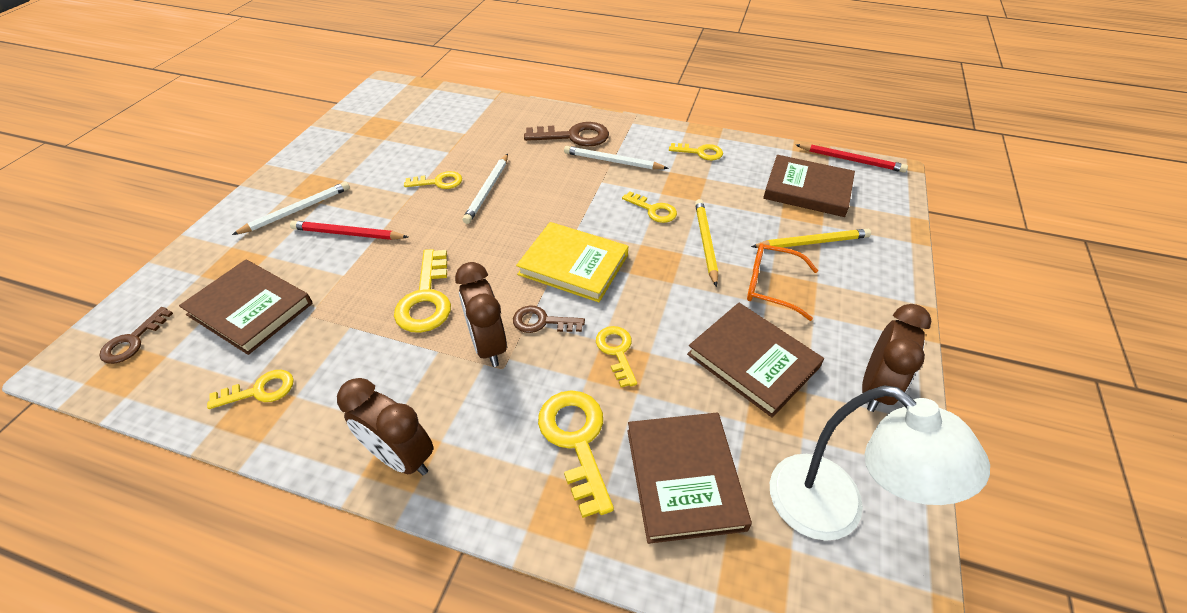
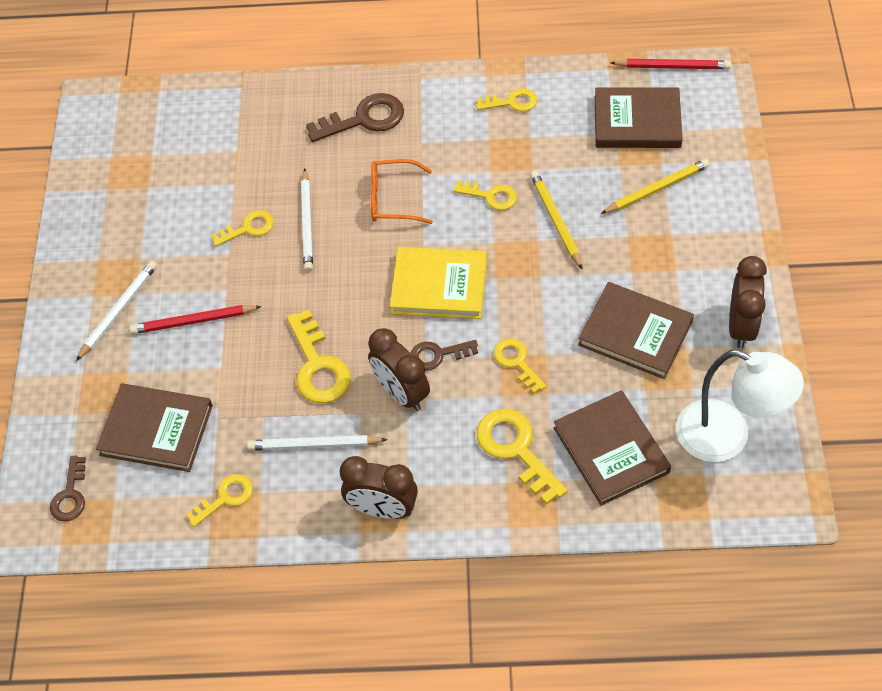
camera: 15 degrees left, 10 degrees up
(613, 161) = (422, 143): white pencil -> white pencil (314, 445)
(772, 286) = (632, 252): orange glasses -> orange glasses (393, 199)

